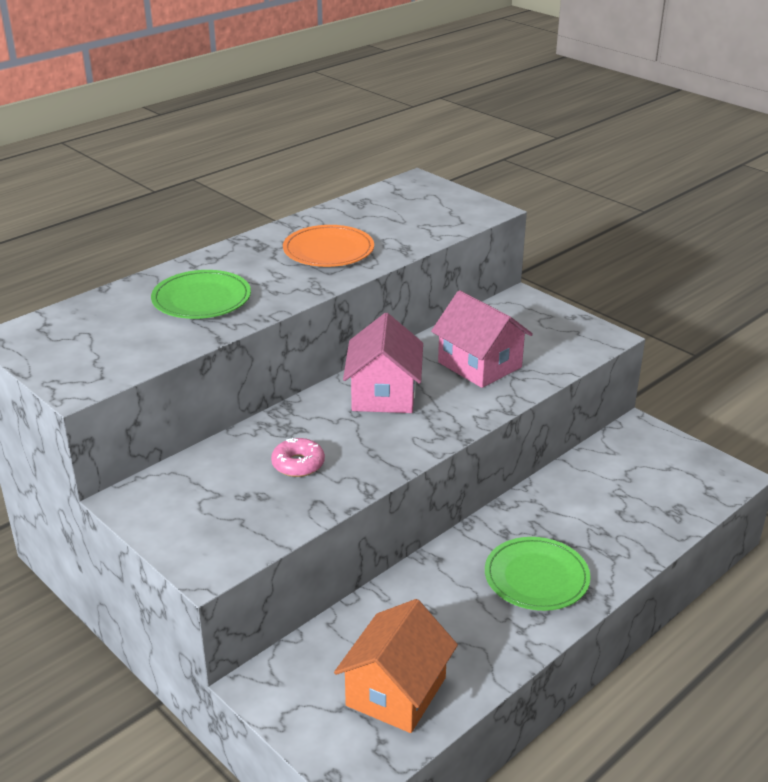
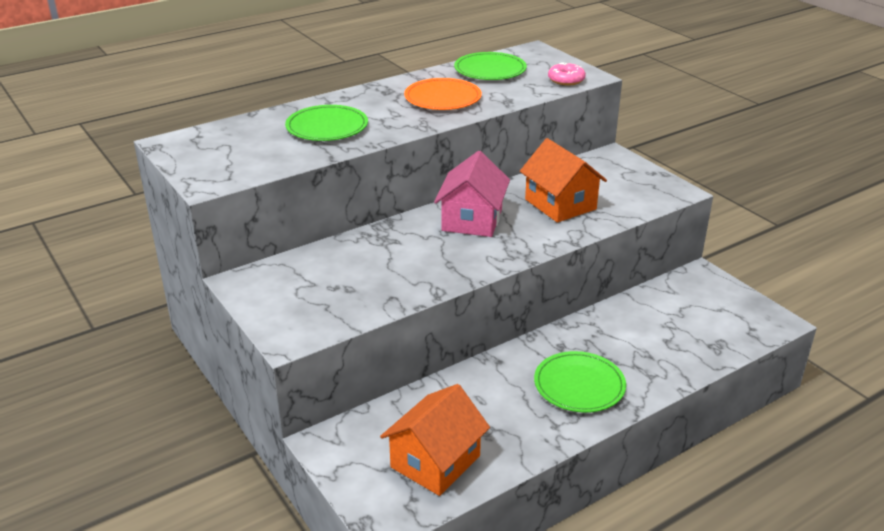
camera: 10 degrees right, 0 degrees up
(298, 464) = (385, 267): pink donut -> pink donut (566, 80)
(373, 210) = (490, 70): none -> green plate
(479, 365) = (560, 204): pink house -> orange house

